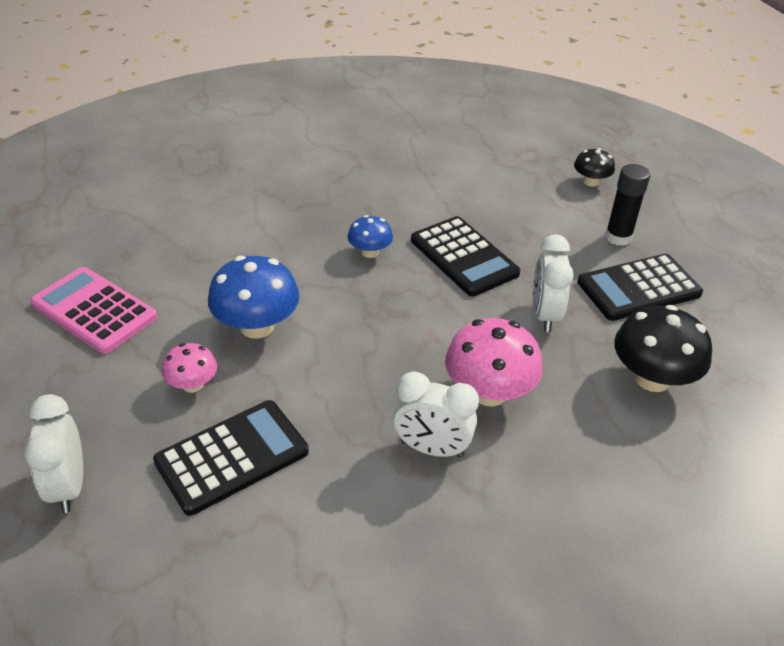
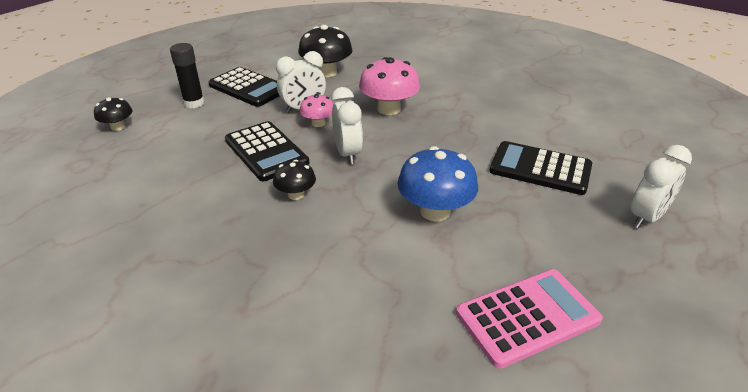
camera: 120 degrees left, 5 degrees down
(94, 310) = (527, 317): pink calculator -> pink calculator turned 120 degrees counterclockwise
(192, 384) = (518, 212): pink mushroom -> pink mushroom (318, 123)
(370, 252) = (296, 194): blue mushroom -> black mushroom
(432, 449) = (448, 113): white clock -> white clock (348, 154)
(463, 257) = (266, 151): black calculator -> black calculator turned 120 degrees clockwise

